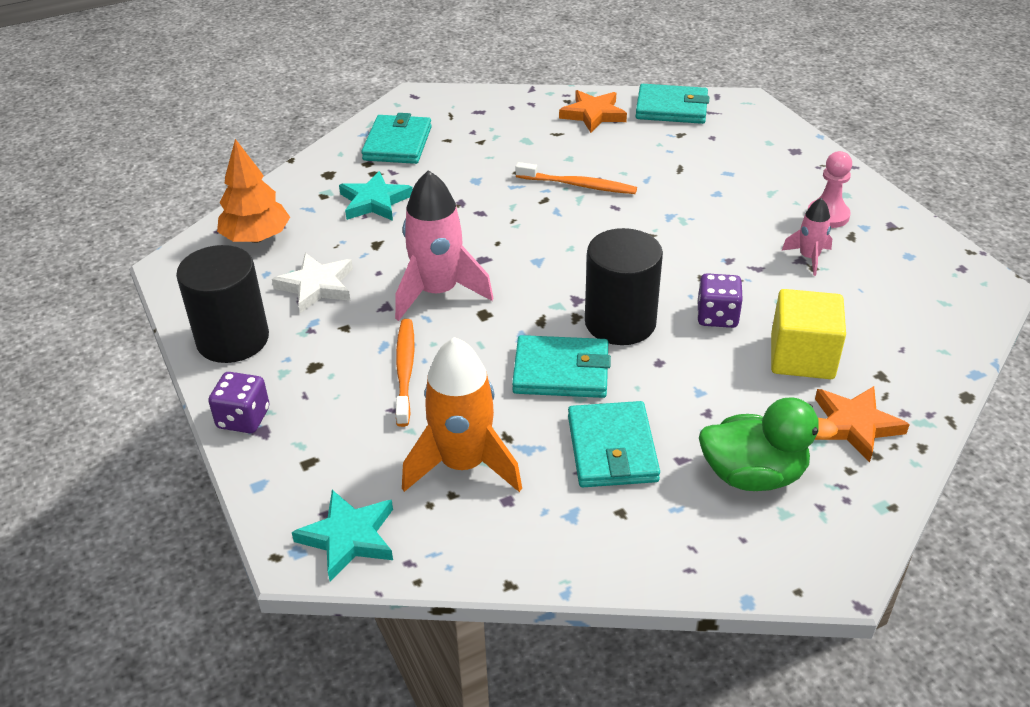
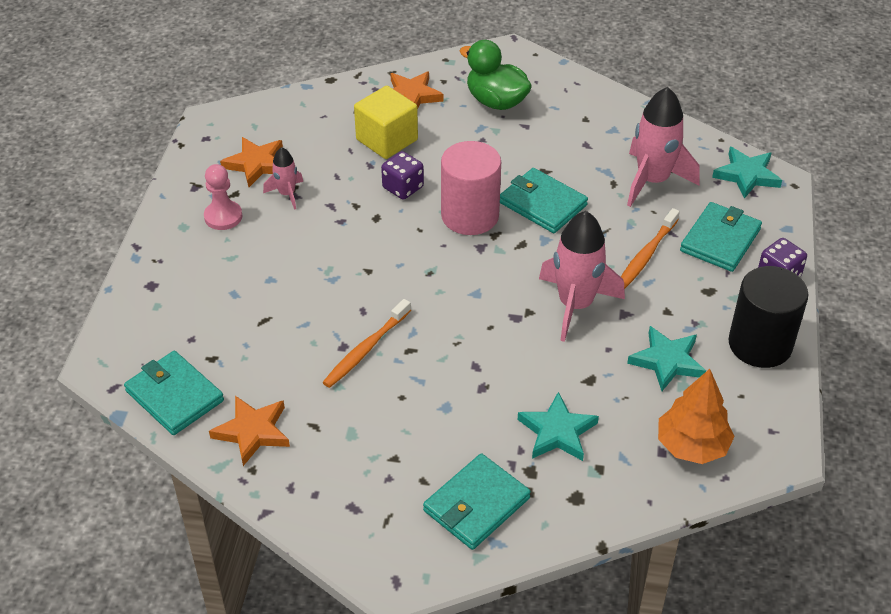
camera: 145 degrees left, 5 degrees up
(316, 286) = (667, 361): white star -> turquoise star
(463, 464) = (652, 181): orange rocket -> pink rocket
(578, 185) = (366, 349): orange toothbrush -> orange toothbrush turned 105 degrees counterclockwise
(612, 448) = (558, 148): turquoise wallet -> turquoise wallet (720, 240)
(620, 322) = (470, 216): black cylinder -> pink cylinder
(878, 269) = (256, 164): none -> orange star

